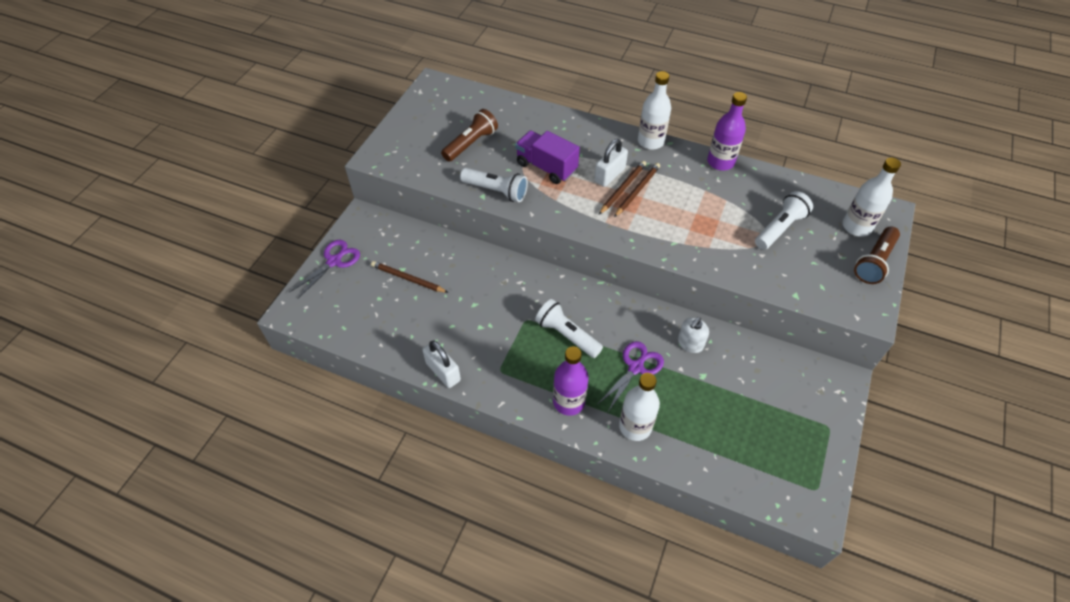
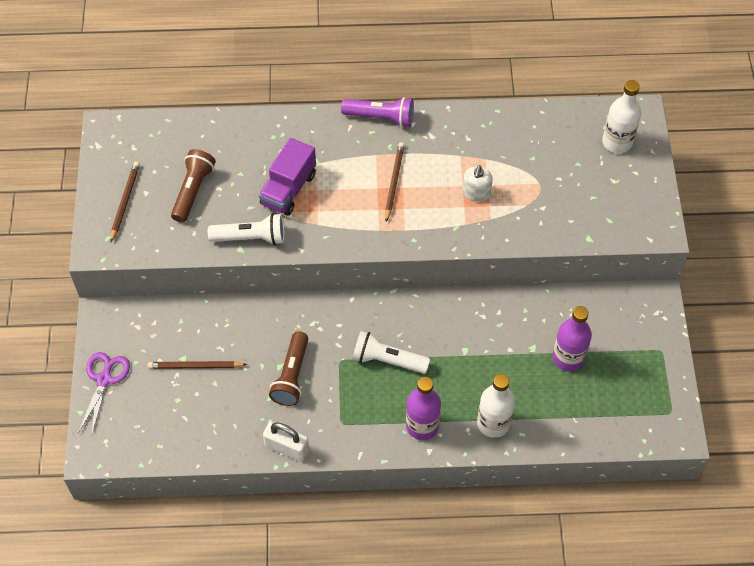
camera: 25 degrees left, 5 degrees up
(546, 167) = (288, 189): purple truck -> purple truck turned 75 degrees counterclockwise
(609, 175) = (358, 174): white padlock -> none
(622, 188) = (378, 184): brown pencil -> brown pencil (125, 201)
(635, 367) = (468, 366): purple scissors -> none
(650, 141) = (381, 117): white bottle -> purple flashlight
(690, 343) = (507, 320): white soap dispenser -> white soap dispenser (476, 193)
(720, 162) = (461, 116): purple bottle -> purple bottle (568, 358)
(779, 228) = (547, 171): white flashlight -> none
(874, 262) = (646, 175): brown flashlight -> brown flashlight (292, 376)

